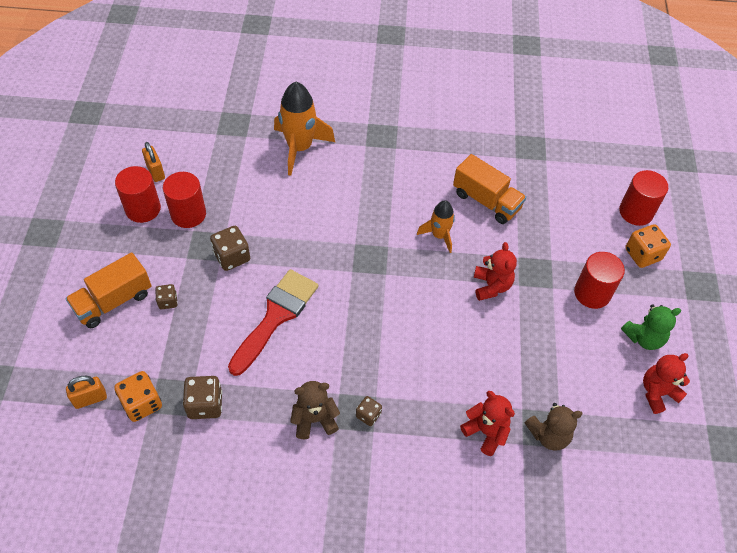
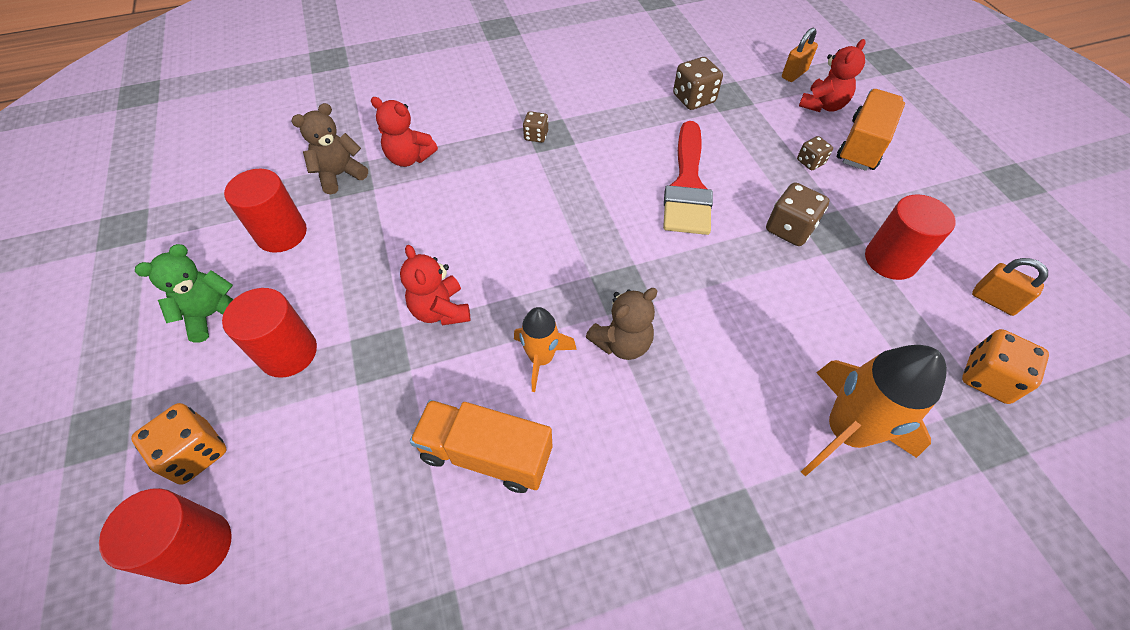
camera: 160 degrees right, 0 degrees up
(142, 403) = (748, 84): orange dice -> orange dice (987, 378)
(143, 209) = (948, 245): red cylinder -> red cylinder (282, 234)
(314, 419) = (586, 118): brown teddy bear -> brown teddy bear (622, 343)
(657, 393) = (203, 254): red teddy bear -> red teddy bear (822, 105)

